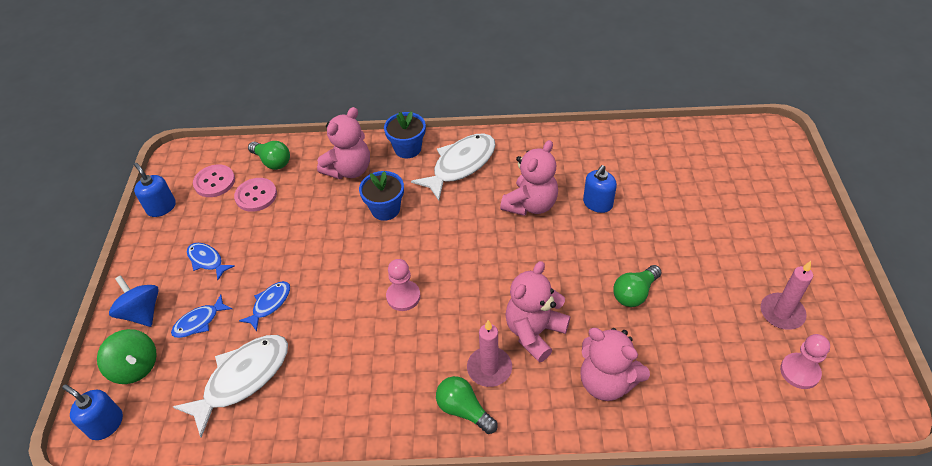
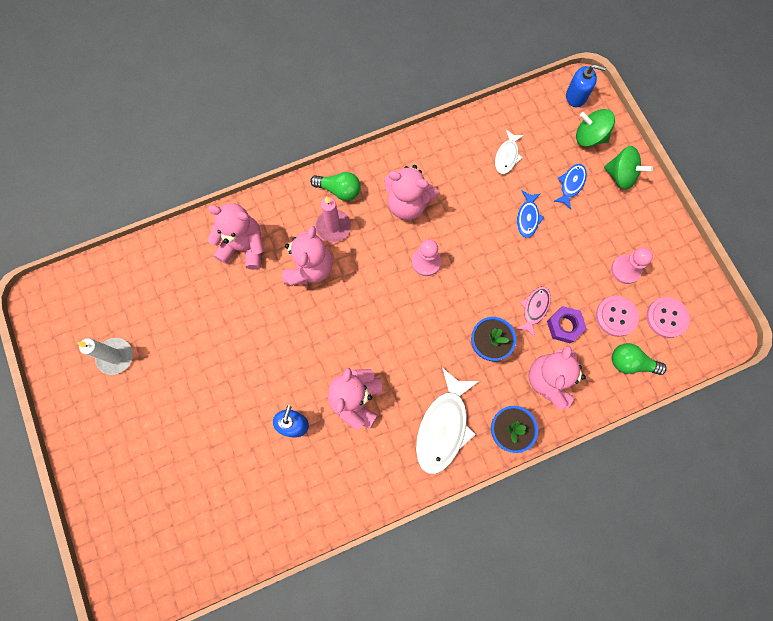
camera: 155 degrees right, 25 degrees up
(142, 312) = (620, 176): blue spinning top -> green spinning top
(161, 207) = (691, 272): blue soap dispenser -> none
(207, 260) = (607, 236): blue fish -> none
(242, 379) = (507, 156): white fish -> white fish, size x0.53
(307, 202) = (564, 326): none -> purple nut
(323, 223) = (534, 308): none -> pink fish
(390, 364) = (408, 204): none -> pink teddy bear
(634, 293) = (238, 333): green light bulb -> none
(781, 313) = (115, 356): pink candle -> white candle
(799, 372) = (101, 306): pink pawn -> pink pawn (625, 270)

